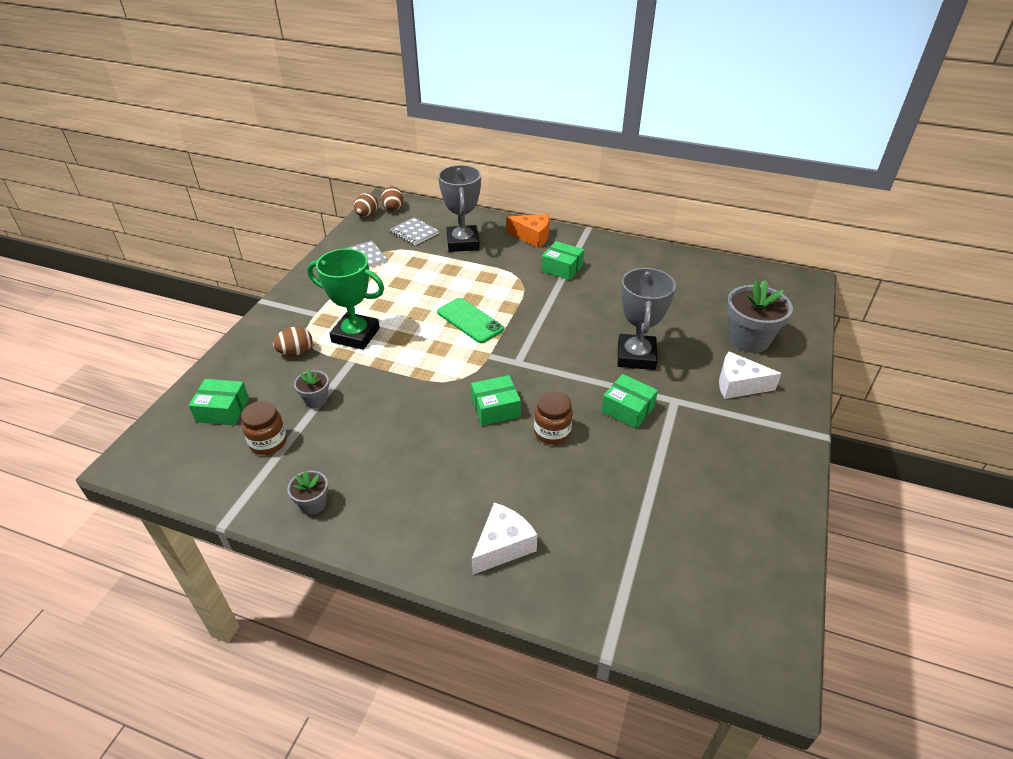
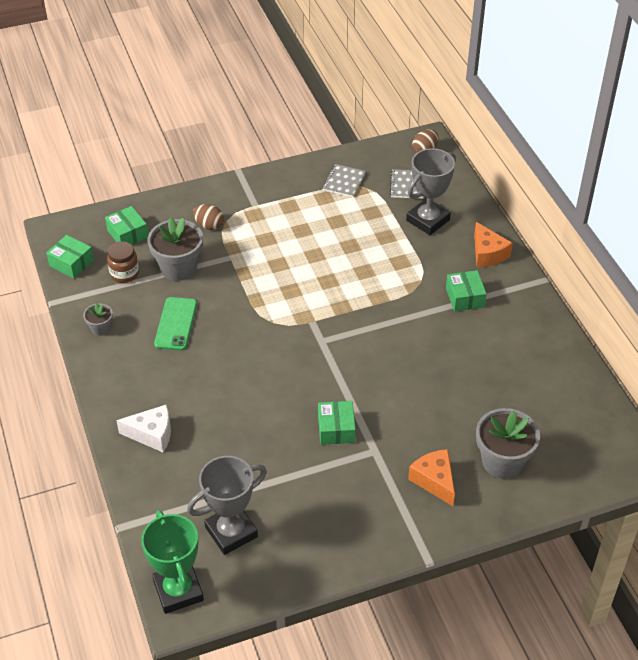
camera: 50 degrees right, 5 degrees up
(316, 400) = (178, 267): grey flower pot -> grey flower pot, size x1.97
(355, 335) = (256, 241): green trophy -> green trophy (178, 590)
(367, 215) = (397, 144): brown egg -> none
(470, 320) = (338, 287): green phone -> green phone (176, 324)
(495, 408) = (262, 358): green box -> green box (71, 263)
(552, 432) = (270, 401): brown jar -> none
(636, 356) = (402, 403): grey trophy -> grey trophy (231, 532)
(738, 385) = (434, 481): white cheese -> orange cheese

